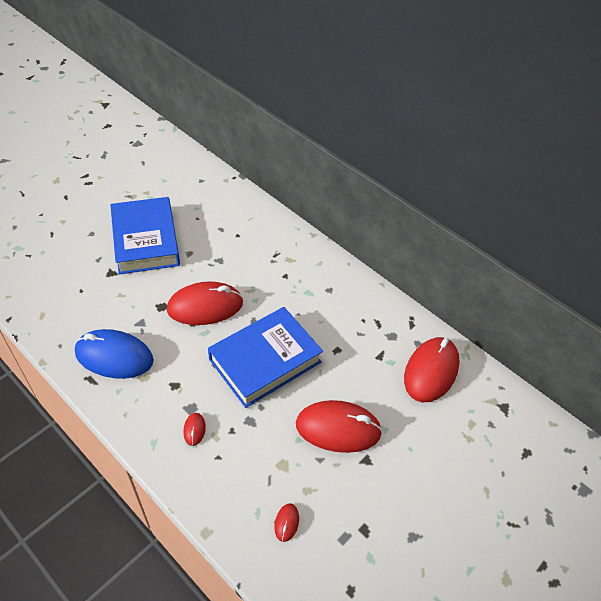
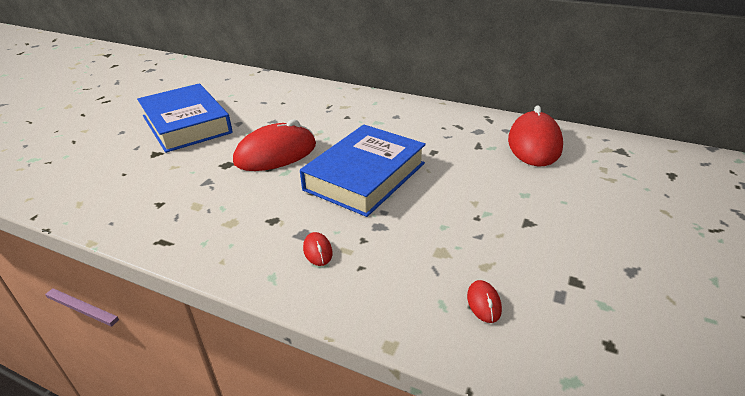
camera: 15 degrees left, 15 degrees down
(114, 356) = (186, 215): blue mouse -> none
(338, 429) = (479, 206): red mouse -> none

